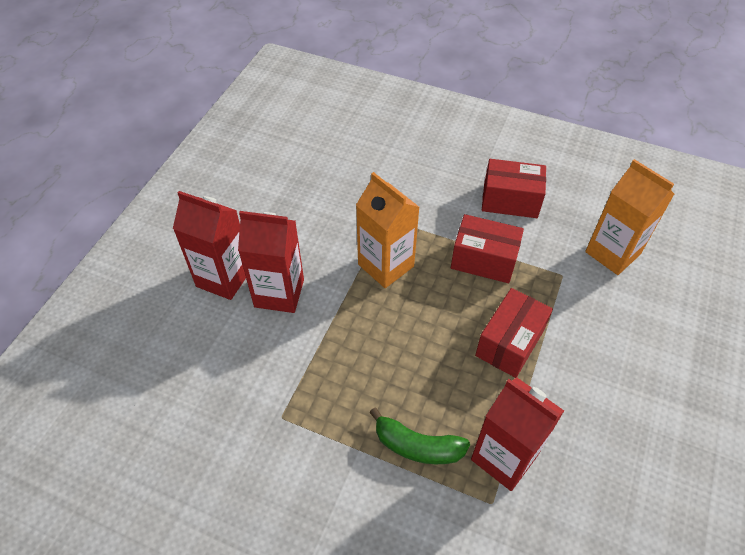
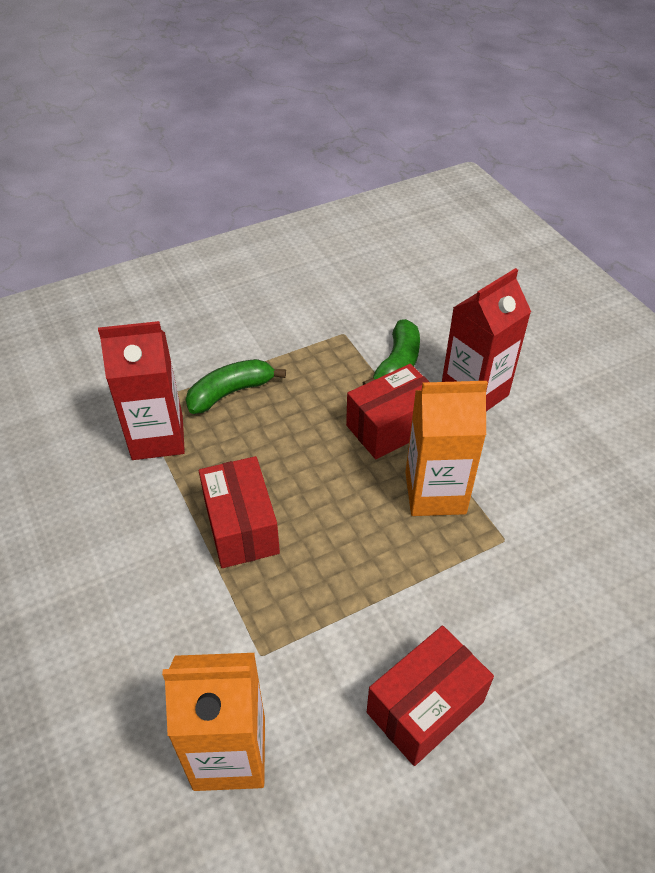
camera: 130 degrees right, 5 degrees down
(224, 278) = (528, 366): red carton -> none
(287, 355) = (397, 364): none -> green banana
(483, 260) = (358, 589): red box -> red box (391, 427)

